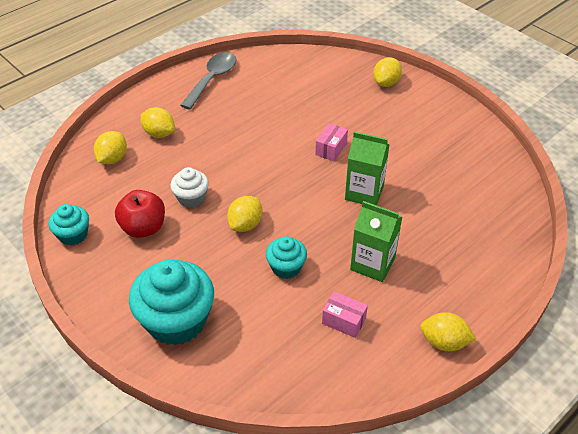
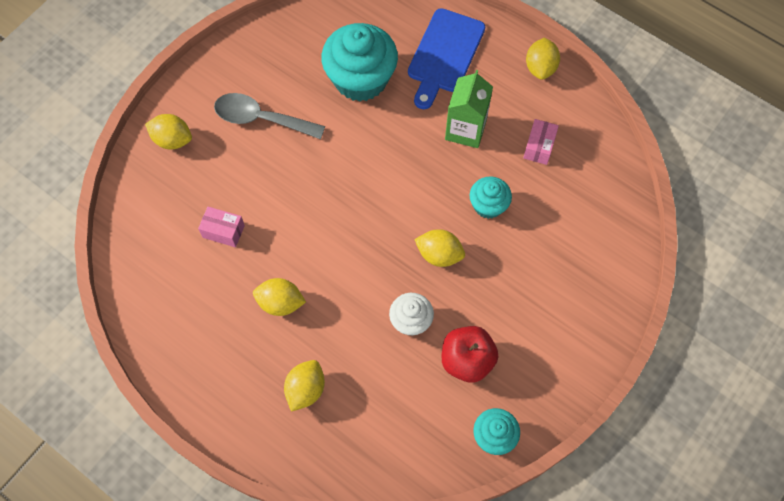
camera: 100 degrees left, 20 degrees up
(112, 159) = (361, 433): yellow lemon -> yellow lemon (280, 303)
(176, 321) = (578, 292): turquoise cupcake -> turquoise cupcake (360, 79)
(212, 79) = (185, 350): grey spoon -> grey spoon (261, 119)
(331, 149) = (304, 186): pink box -> pink box (223, 231)
(364, 193) = (369, 146): green carton -> none
(463, 261) = (445, 55): none -> blue cutting board

